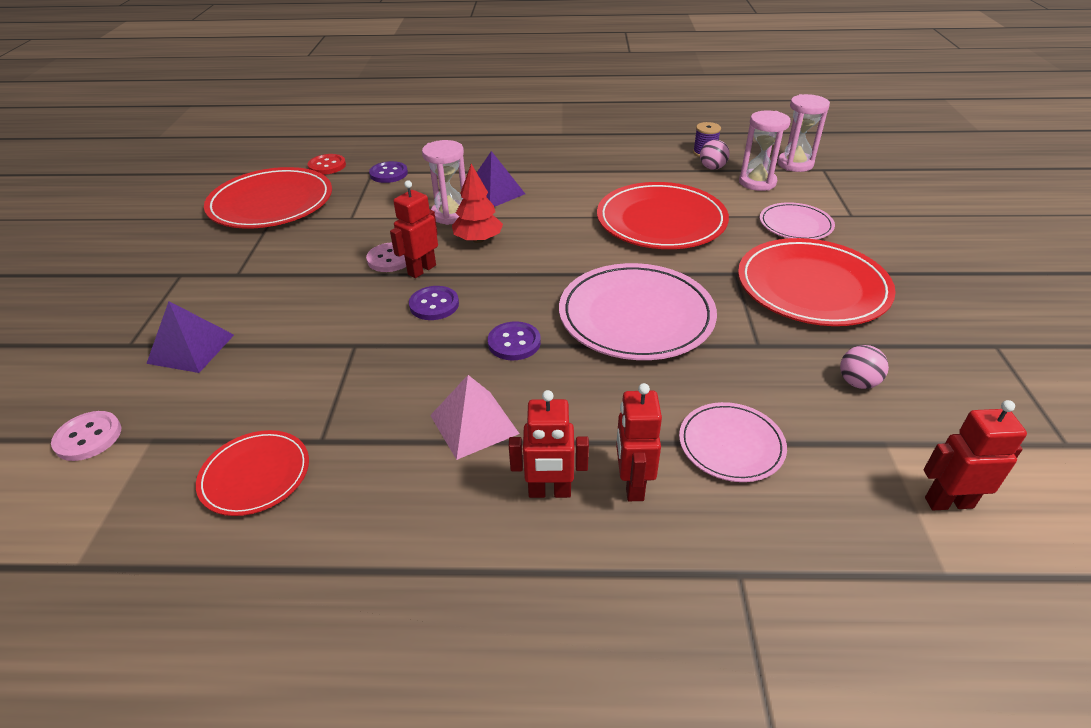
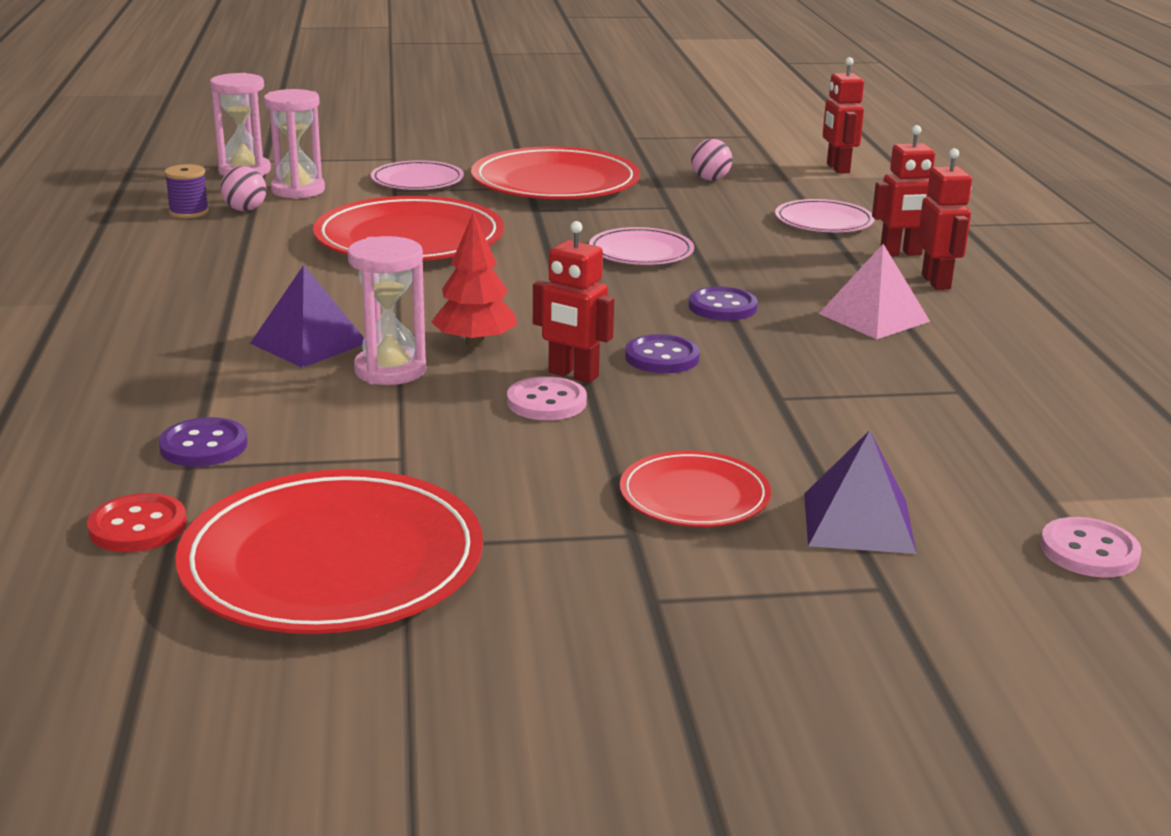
camera: 100 degrees left, 15 degrees down
(255, 475) = (1040, 417): red plate -> red plate (694, 496)
(636, 316) = (641, 252): pink plate -> pink plate, size x0.55

